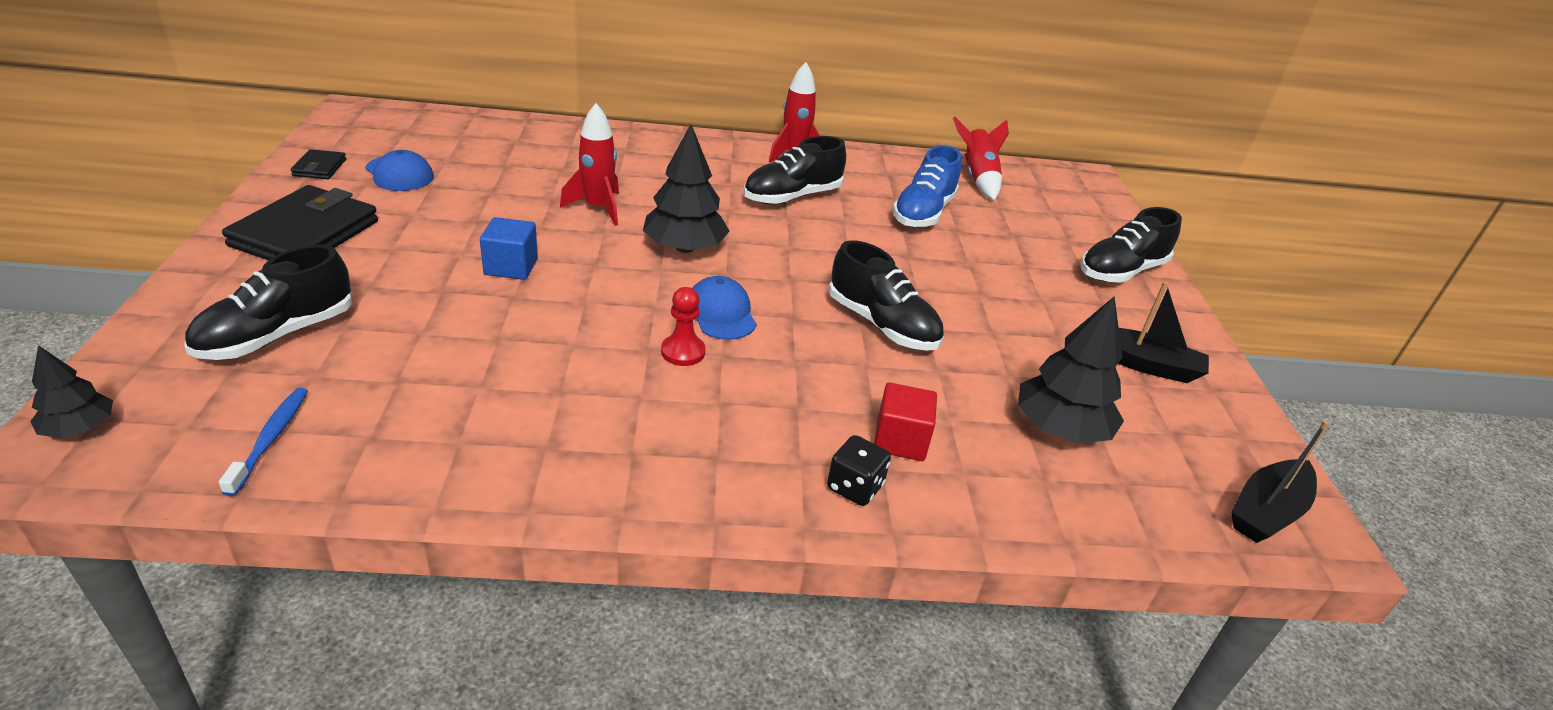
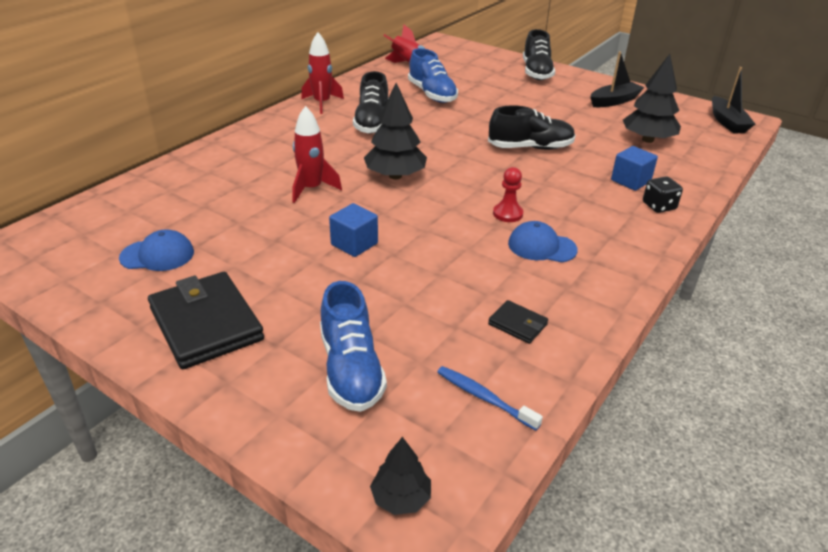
camera: 50 degrees left, 0 degrees up
(277, 335) = (351, 369): black shoe -> blue shoe
(319, 167) = (94, 292): black wallet -> black wallet (517, 324)
(721, 313) = (478, 189): blue cap -> blue cap (541, 246)
(900, 440) = (630, 181): red cube -> blue cube

